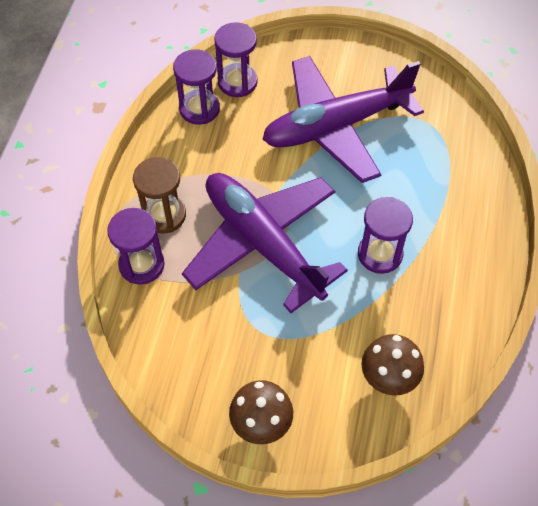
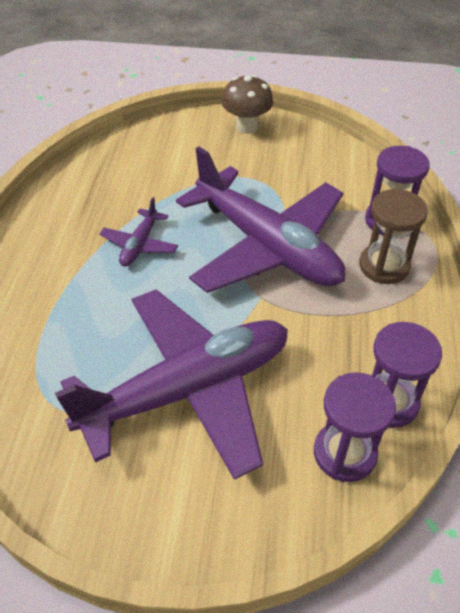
camera: 175 degrees right, 10 degrees down
(380, 254) = (140, 245): purple hourglass -> purple plane
(388, 378) = (141, 157): brown mushroom -> none

